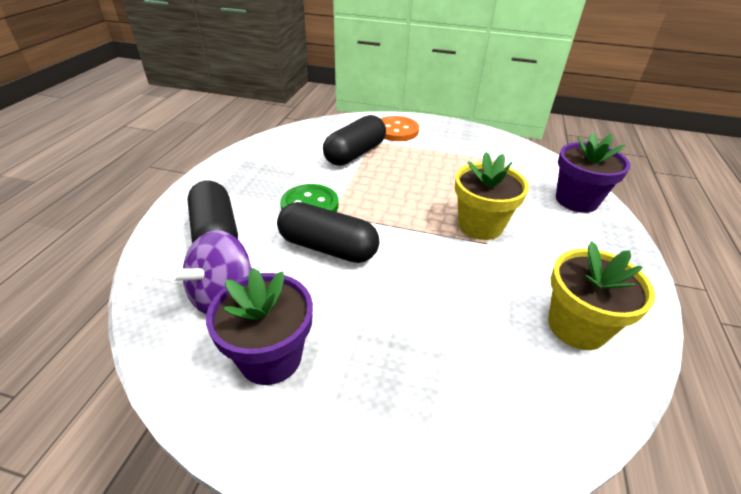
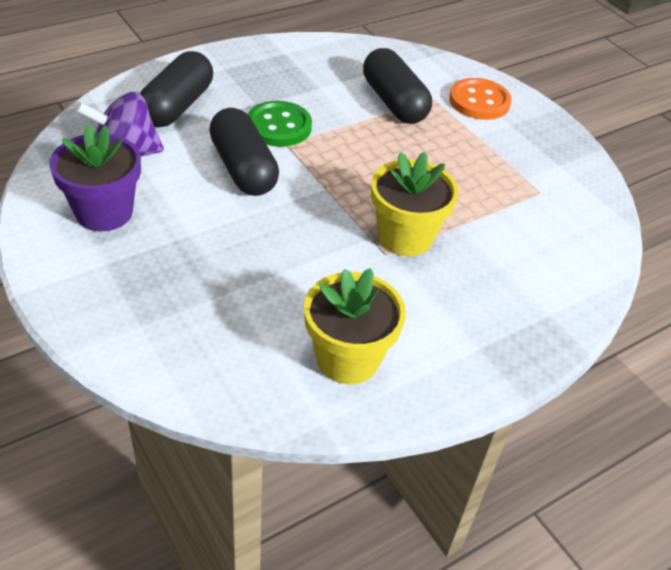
camera: 40 degrees right, 5 degrees up
(355, 154) = (394, 102): black capsule -> black capsule turned 75 degrees clockwise
(576, 200) = (557, 283): purple flower pot -> none

